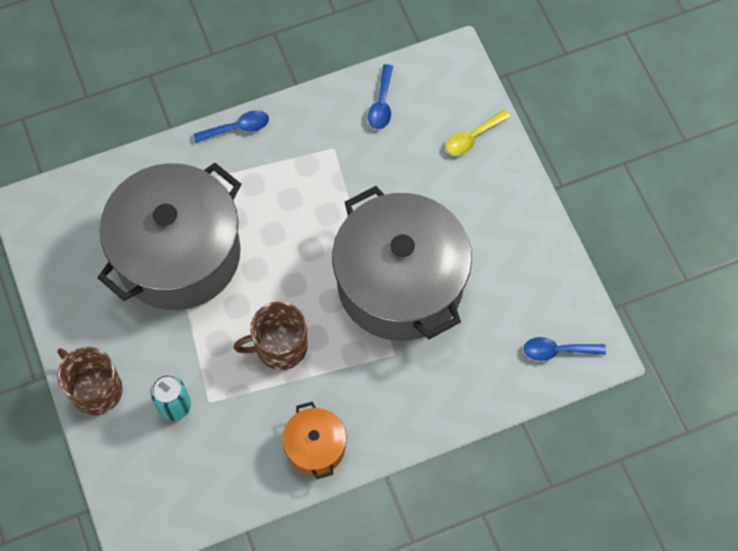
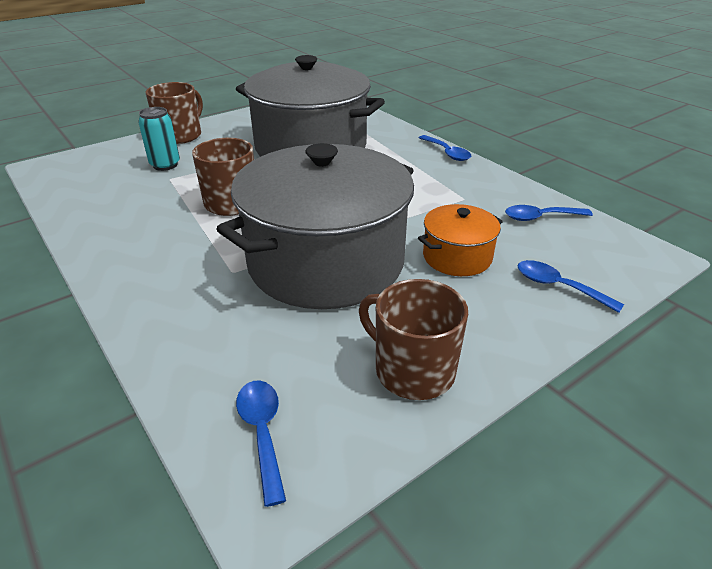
camera: 75 degrees right, 30 degrees down
(315, 447) = (115, 238): orange pot -> orange pot (457, 257)
(473, 137) = (558, 286): yellow spoon -> blue spoon
(529, 258) = (413, 370): none -> brown mug

